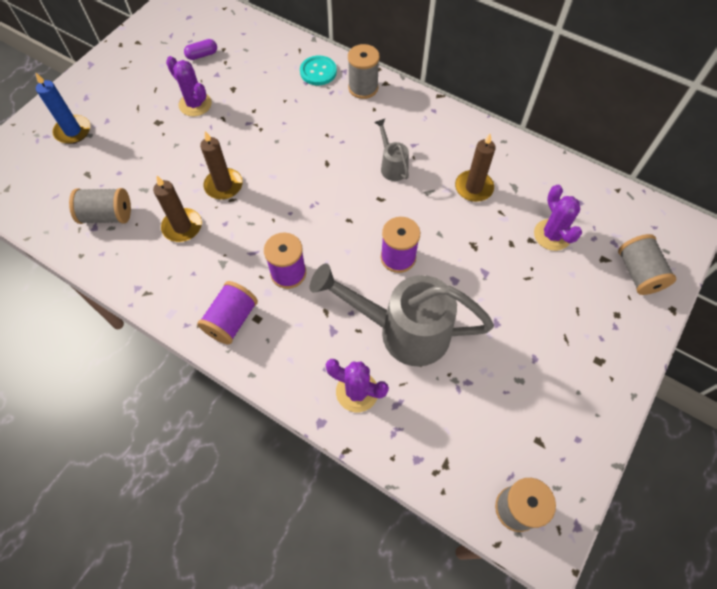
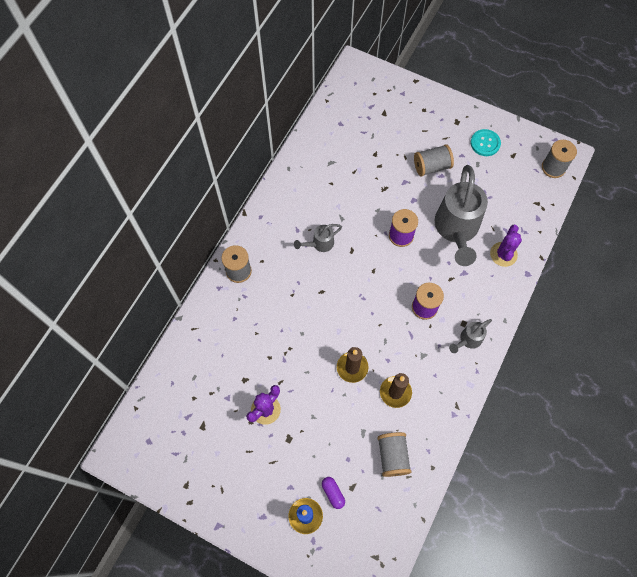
camera: 95 degrees left, 5 degrees up
(202, 55) = (203, 416): purple capsule -> purple capsule (333, 493)
(231, 320) = (468, 340): purple spool -> grey watering can
(318, 72) = (221, 309): turquoise button -> turquoise button (485, 143)
(473, 188) = (334, 188): brown candle -> none
(552, 235) = (369, 141): purple cactus -> none
(638, 273) = (392, 95): grey spool -> grey spool (431, 166)

